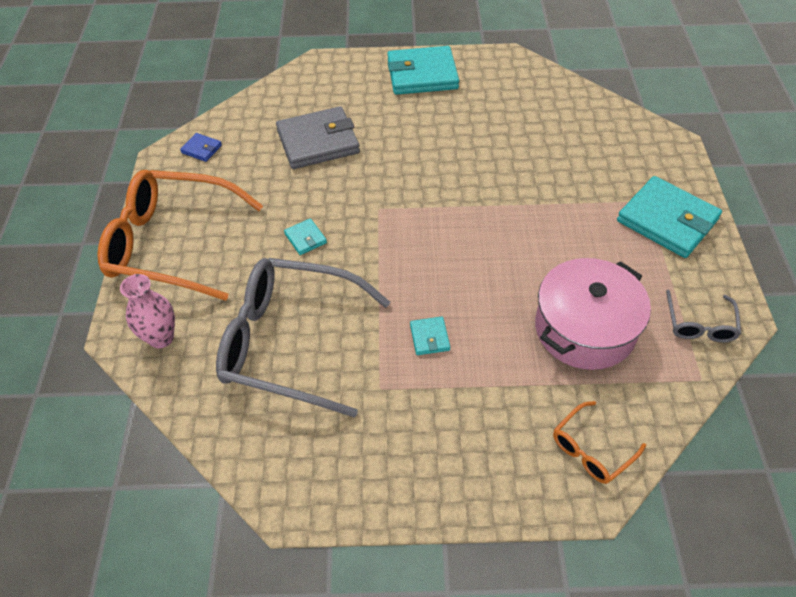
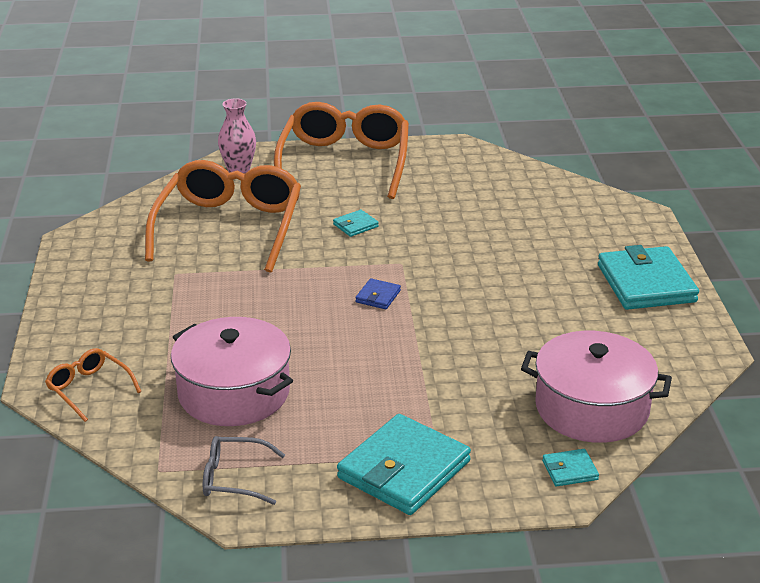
camera: 85 degrees right, 20 degrees down
(201, 149) = (474, 162): blue wallet -> blue wallet (378, 296)
(290, 342) = (229, 227): grey glasses -> orange glasses
(318, 141) = (500, 222): grey wallet -> none
(429, 337) = (229, 298): turquoise wallet -> turquoise wallet (569, 470)
(580, 119) = (591, 408): none -> pink pot

